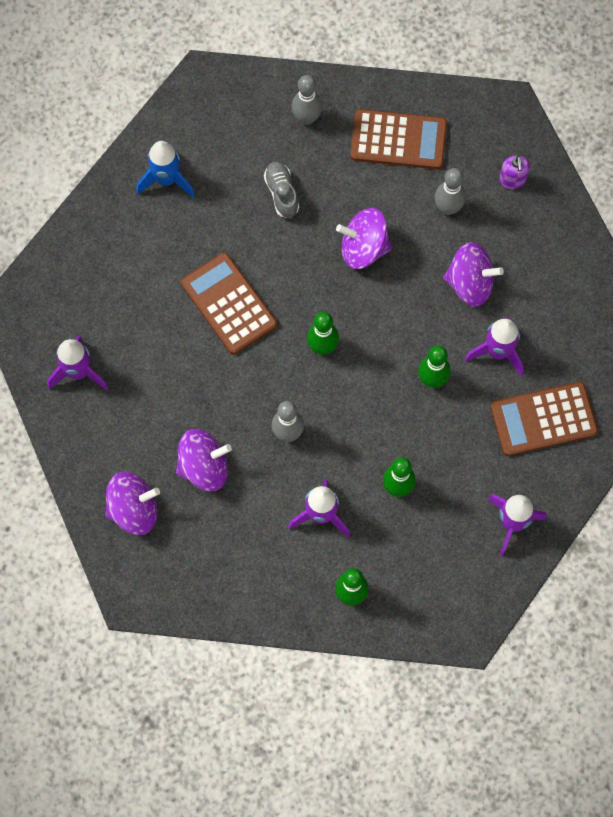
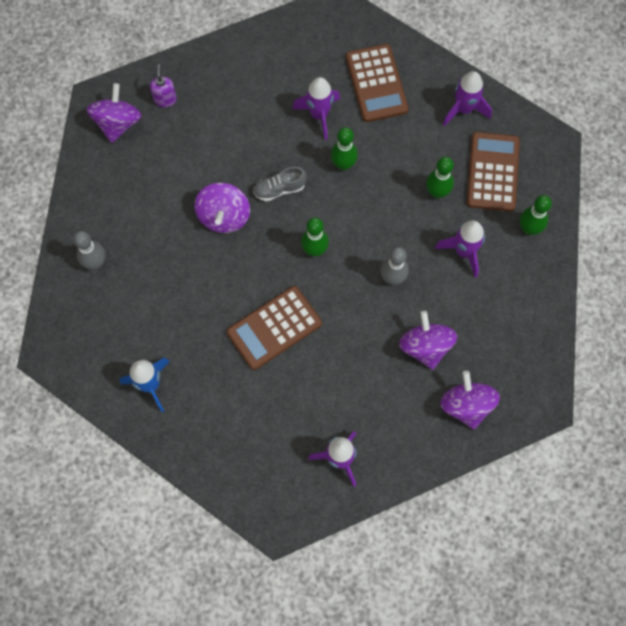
camera: 90 degrees left, 0 degrees up
(281, 193) = (169, 284): grey shoe -> grey shoe (279, 189)
(398, 140) = (122, 187): brown calculator -> brown calculator (493, 172)
(448, 208) = (188, 149): grey bowling pin -> none
(470, 283) = (258, 134): purple spinning top -> purple spinning top (118, 123)
(512, 180) = (165, 99): purple soap dispenser -> purple soap dispenser turned 90 degrees counterclockwise

